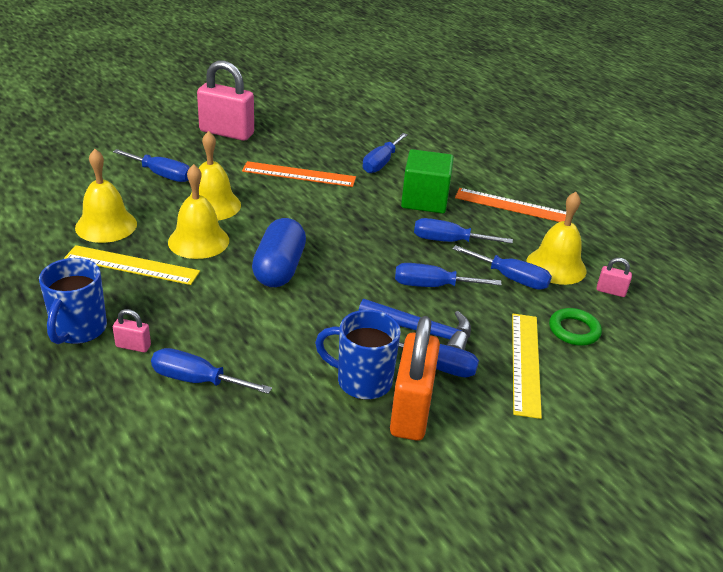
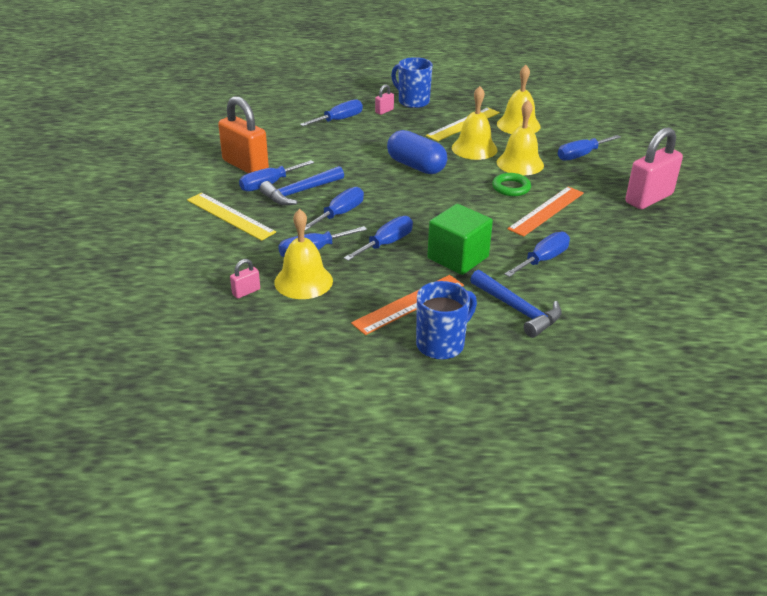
camera: 125 degrees right, 0 degrees up
(362, 381) = (284, 160): blue mug -> blue mug (441, 344)
(381, 163) = (543, 260): blue screwdriver -> blue screwdriver turned 75 degrees clockwise
(459, 161) = (517, 310): none -> blue hammer
(574, 330) = (231, 250): green ring -> green ring (511, 188)

